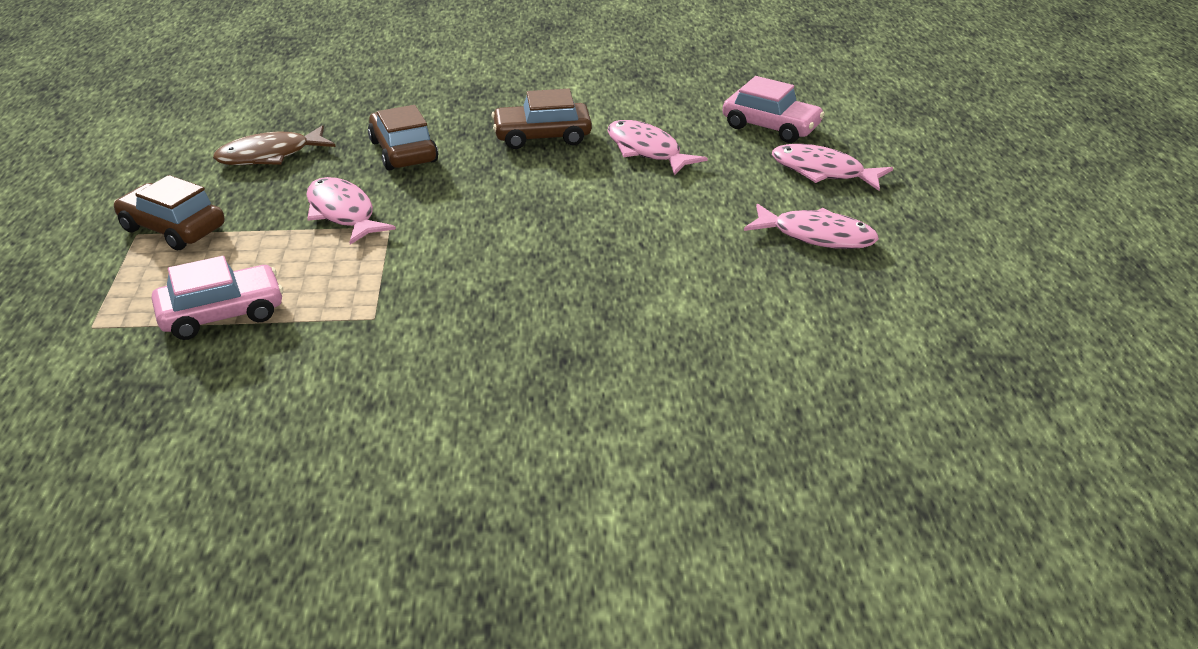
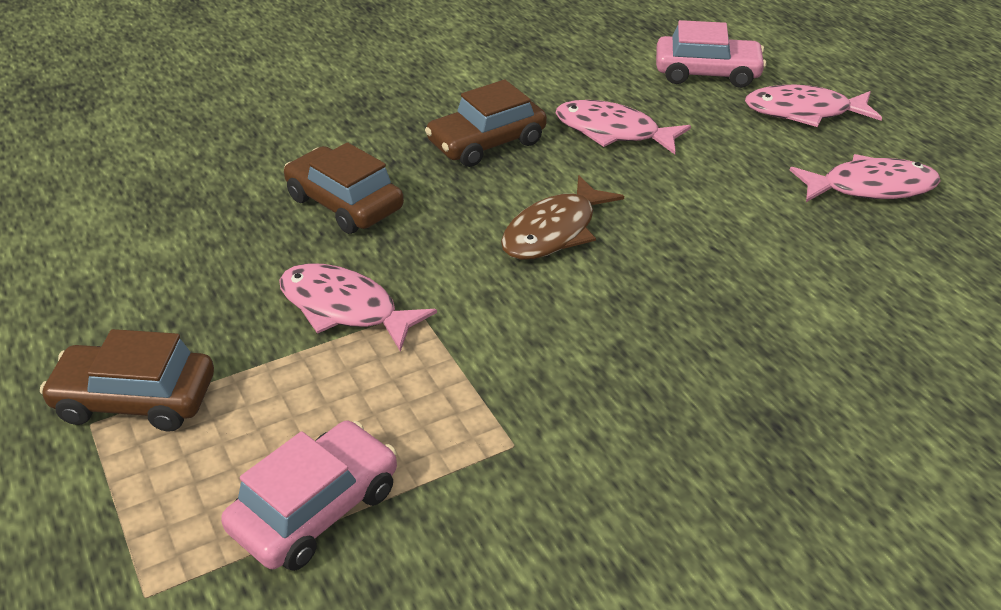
camera: 25 degrees left, 5 degrees up
(269, 155) = (179, 254): brown fish -> brown fish (554, 231)

